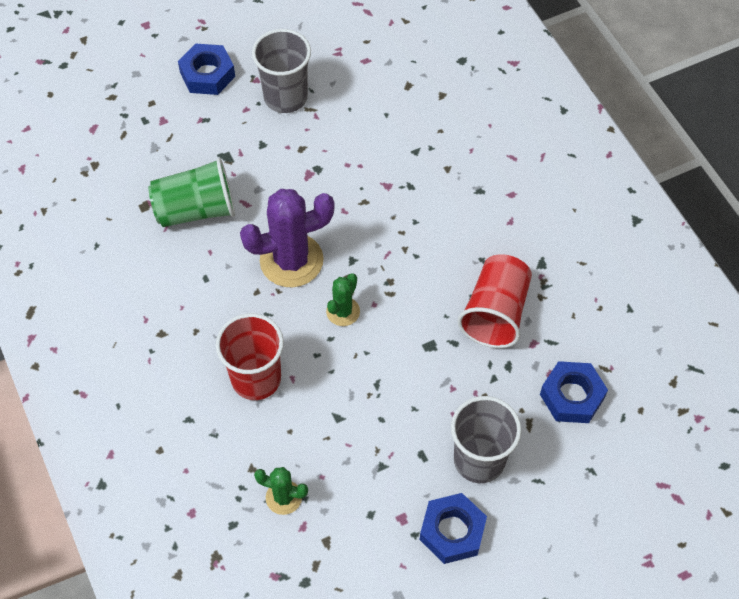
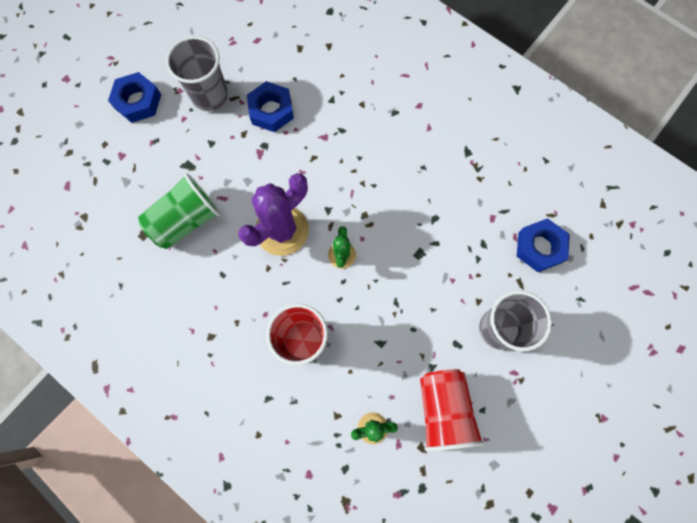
camera: 25 degrees left, 15 degrees up
(452, 531) = (508, 394): blue nut -> blue nut (271, 110)
(495, 313) = (454, 206): red cup -> red cup (443, 410)

